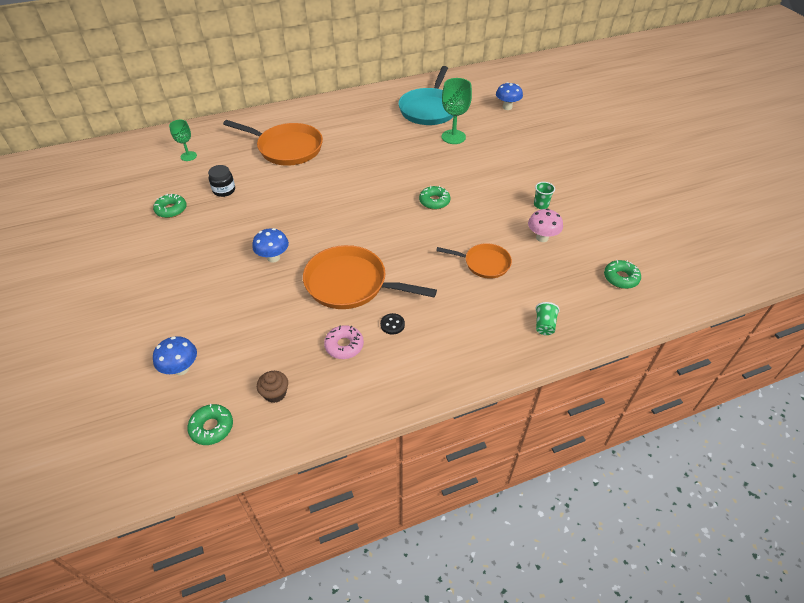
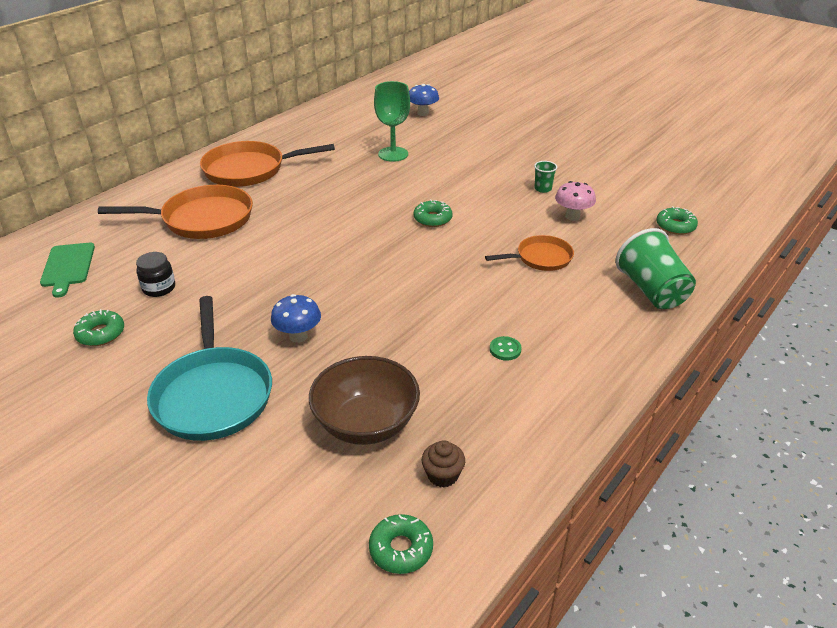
camera: 30 degrees left, 10 degrees down
(181, 368) = (294, 504): blue mushroom -> none
(188, 156) = (68, 267): green goblet -> green cutting board
(261, 336) = (366, 423): none -> brown bowl
(344, 345) = (473, 391): pink donut -> none
(351, 284) = (419, 328): orange pan -> orange pan (249, 170)
(392, 324) = (505, 349): black button -> green button
(429, 109) = (340, 136): turquoise pan -> turquoise pan (213, 394)
(544, 325) = (651, 291): green cup -> green cup, size x2.12

